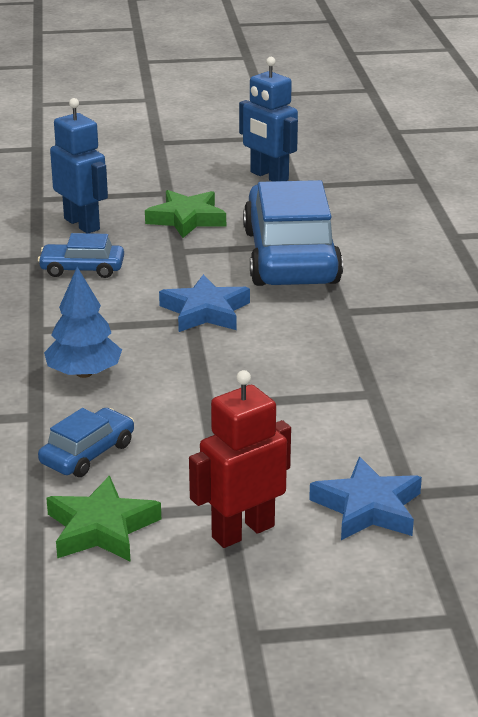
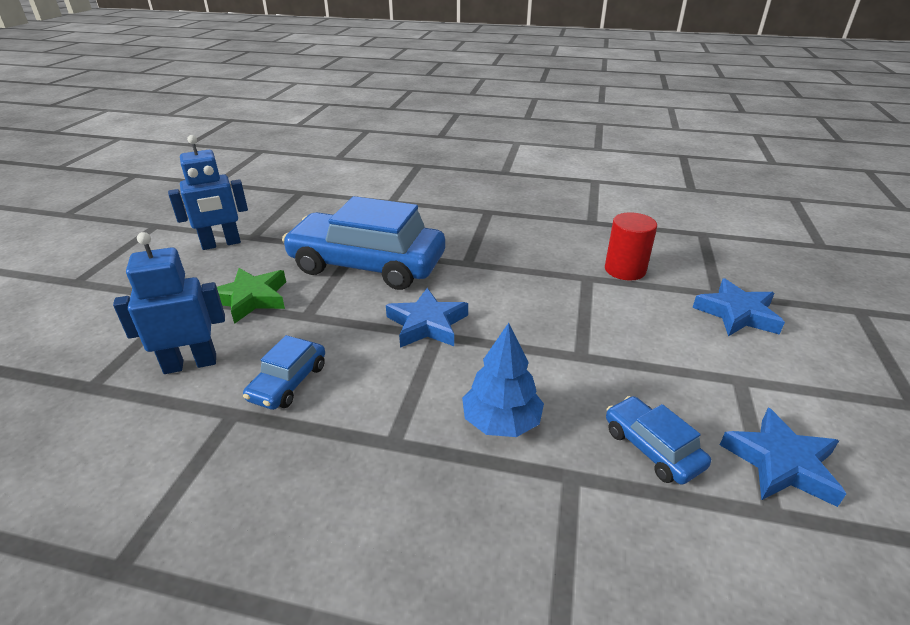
camera: 70 degrees left, 5 degrees up
(101, 528) = (781, 463): green star -> blue star
(242, 531) = (774, 378): red robot -> none
(415, 418) = (625, 270): none -> red cylinder

